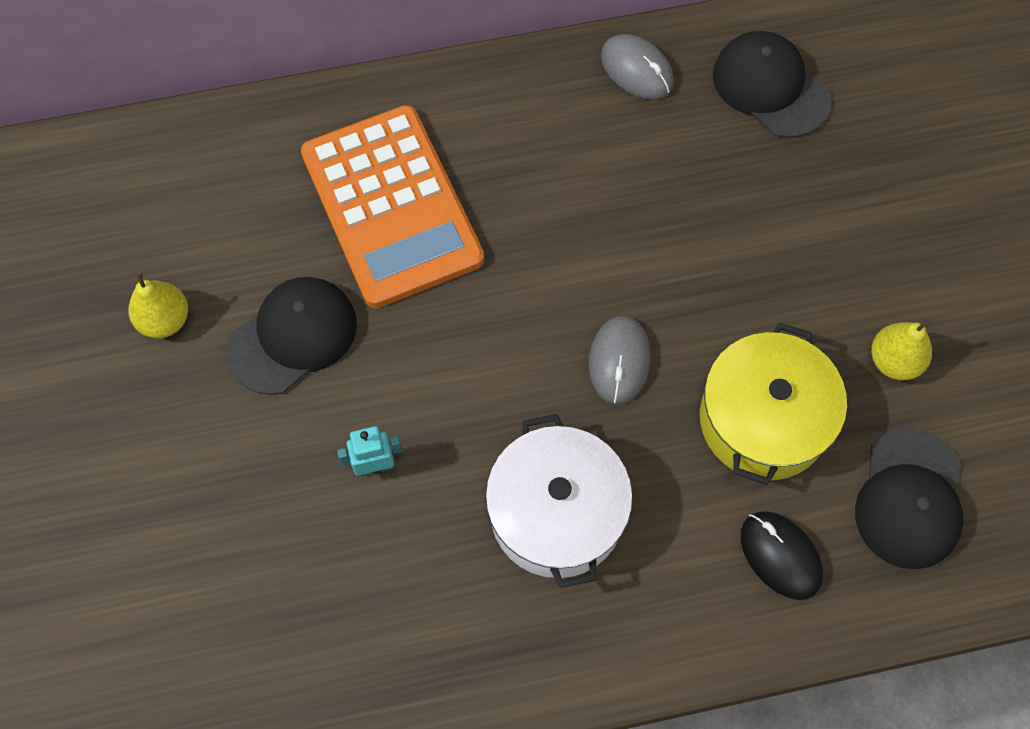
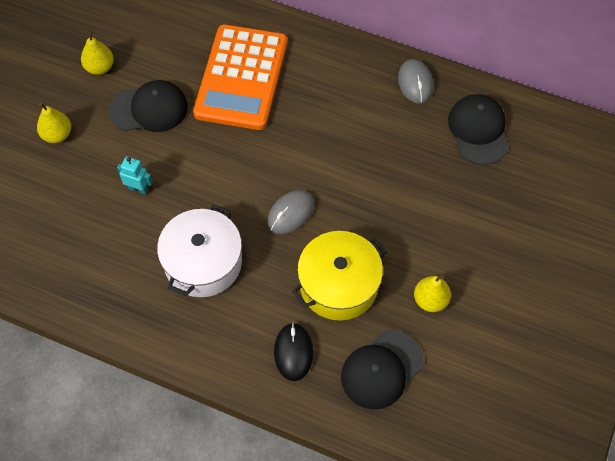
camera: 35 degrees right, 5 degrees down
(183, 465) = (57, 135): none -> yellow pear

